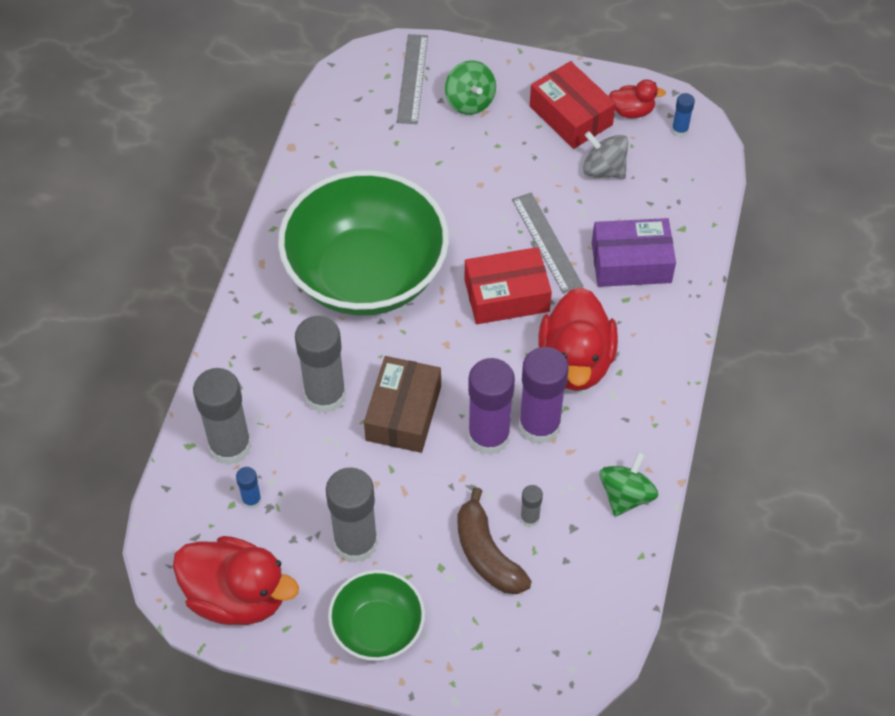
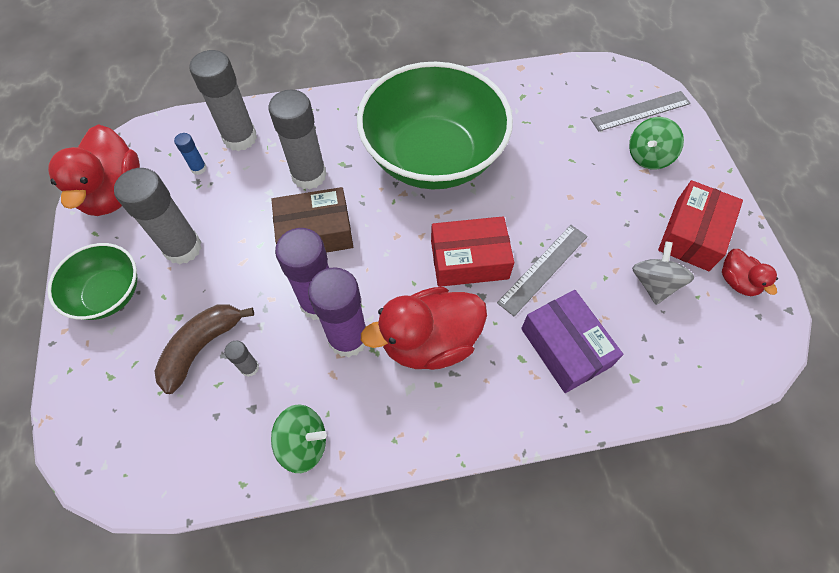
camera: 65 degrees right, 5 degrees up
(506, 295) = (469, 260): red box -> red box turned 60 degrees counterclockwise
(680, 130) = (748, 332): blue glue stick -> none

